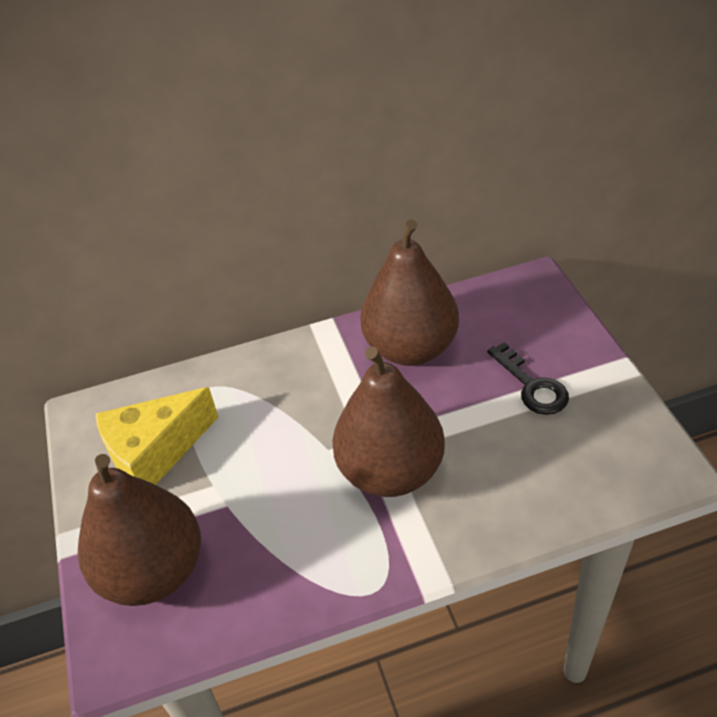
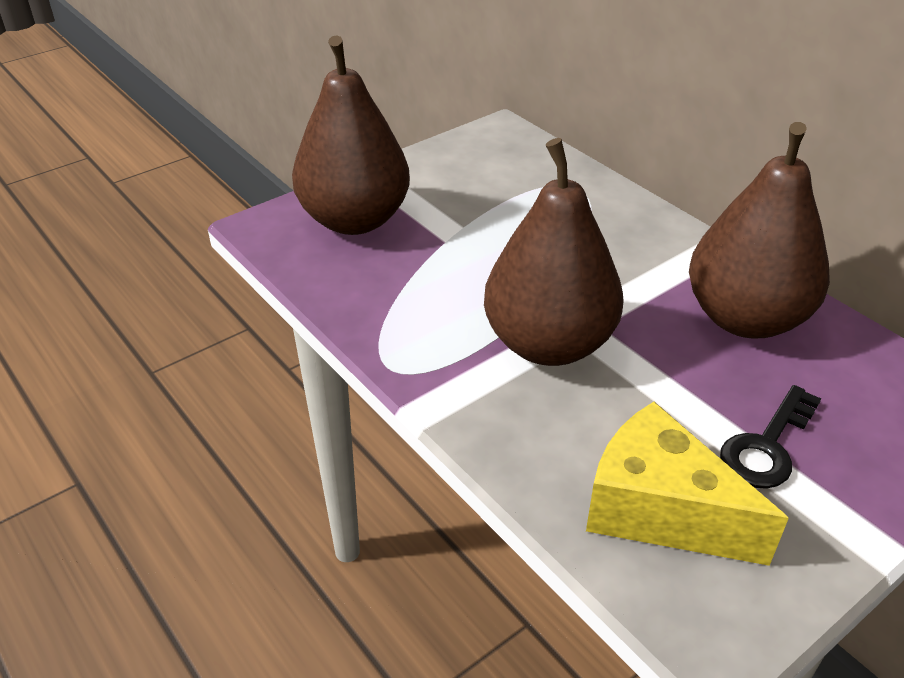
camera: 65 degrees right, 5 degrees down
(155, 452) = (481, 181): yellow cheese -> yellow cheese (660, 510)

